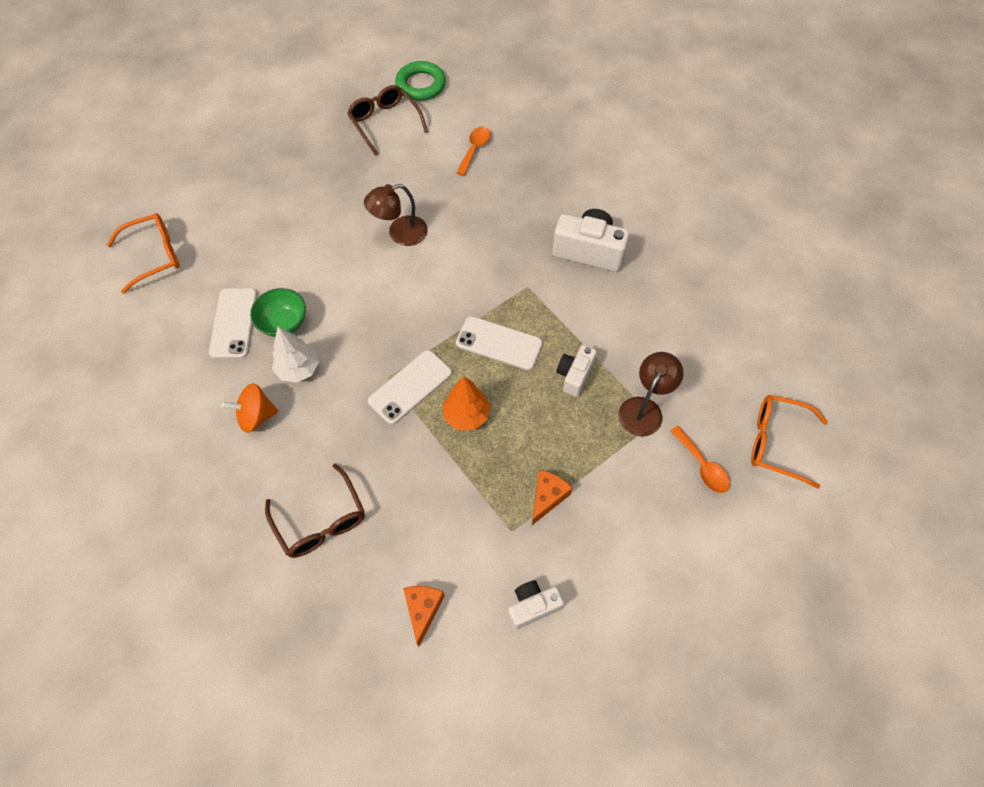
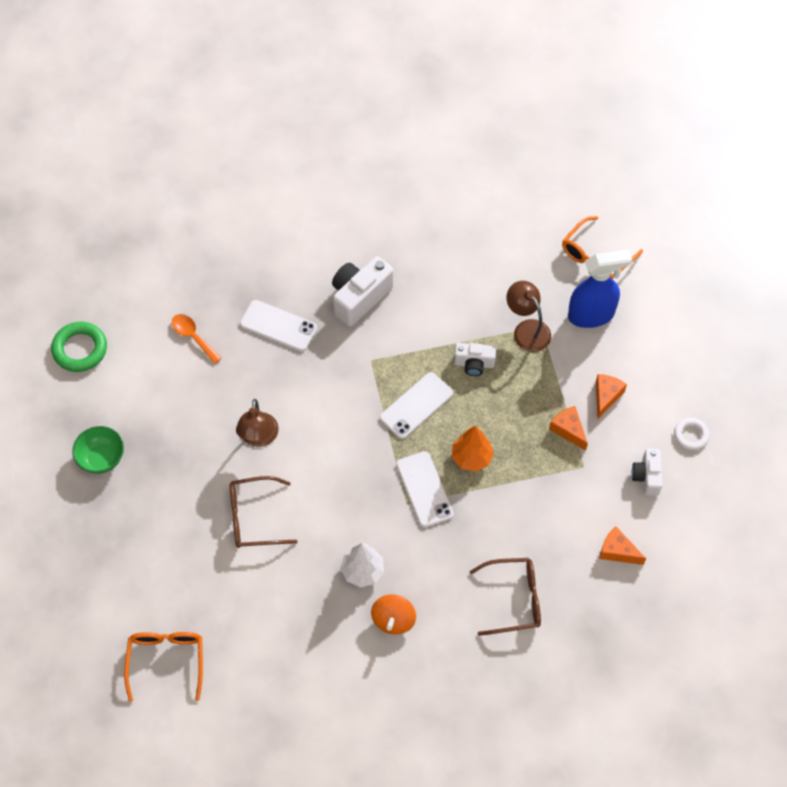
camera: 65 degrees left, 0 degrees up
(234, 323) = (285, 611): white phone -> white phone (278, 326)
(284, 324) = (308, 568): green bowl -> green bowl (101, 458)
(385, 123) = (113, 400): brown glasses -> brown glasses (255, 517)
(574, 375) = (474, 364): white camera -> white camera turned 45 degrees counterclockwise
(610, 521) = (606, 396): none -> orange cheese
(612, 638) = (691, 435): none -> white ring
(702, 466) = (591, 315): orange spoon -> blue spray bottle

